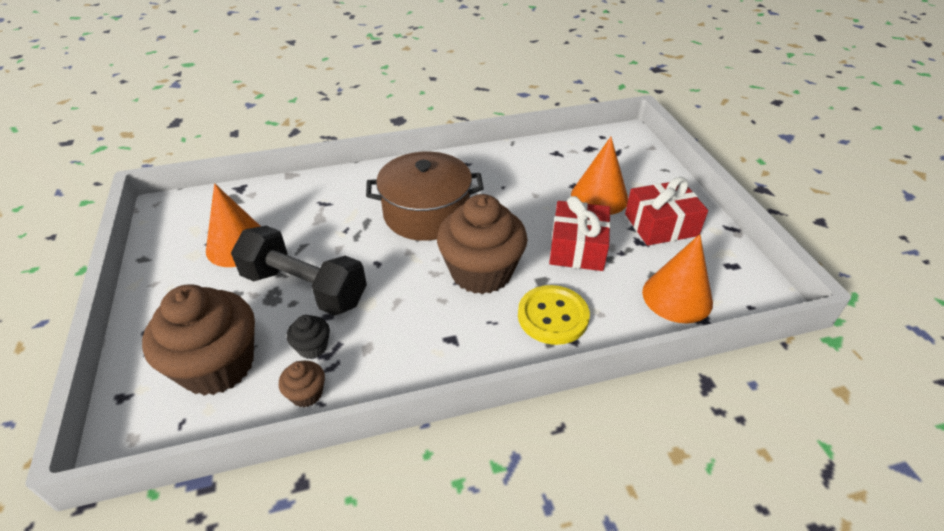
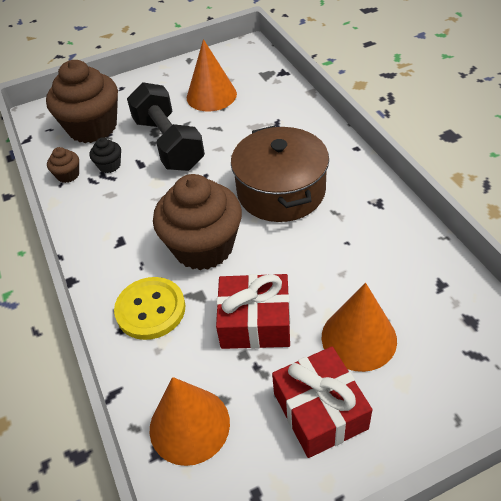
camera: 85 degrees right, 5 degrees up
(304, 288) = (168, 144): black dumbbell -> black dumbbell turned 45 degrees counterclockwise

